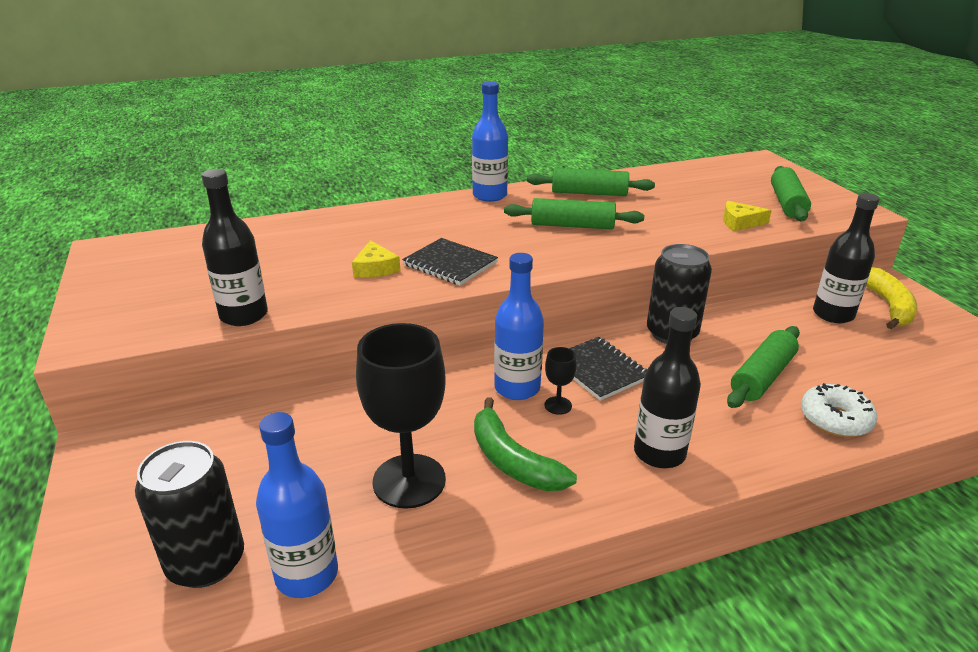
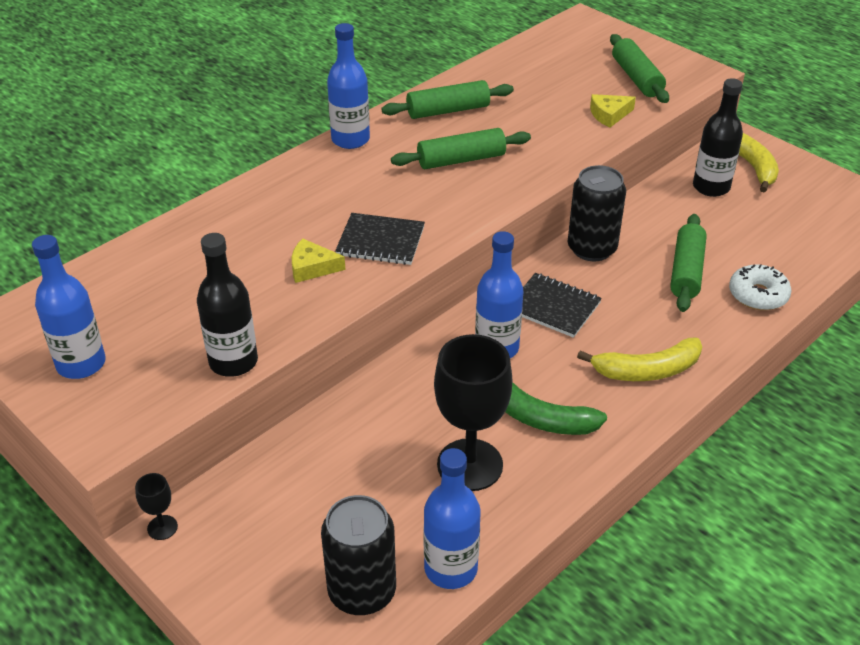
camera: 25 degrees left, 10 degrees up
(135, 286) = (81, 364): none -> blue bottle
(375, 268) = (312, 267): yellow cheese -> yellow cheese turned 135 degrees clockwise
(558, 405) = (542, 354): black goblet -> black goblet (162, 527)
(659, 453) = (647, 370): black bottle -> yellow banana

